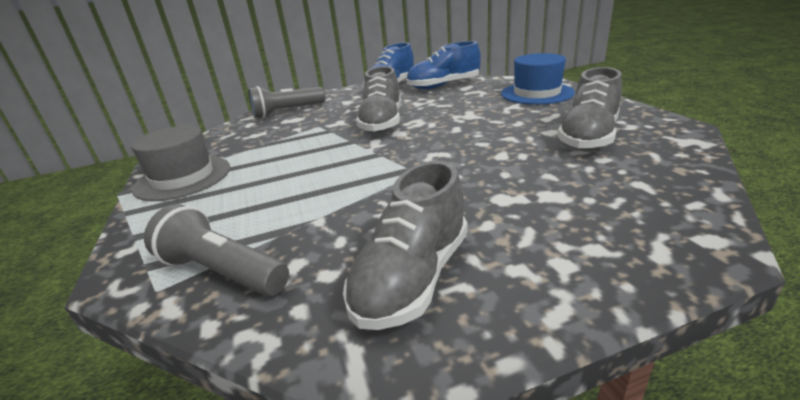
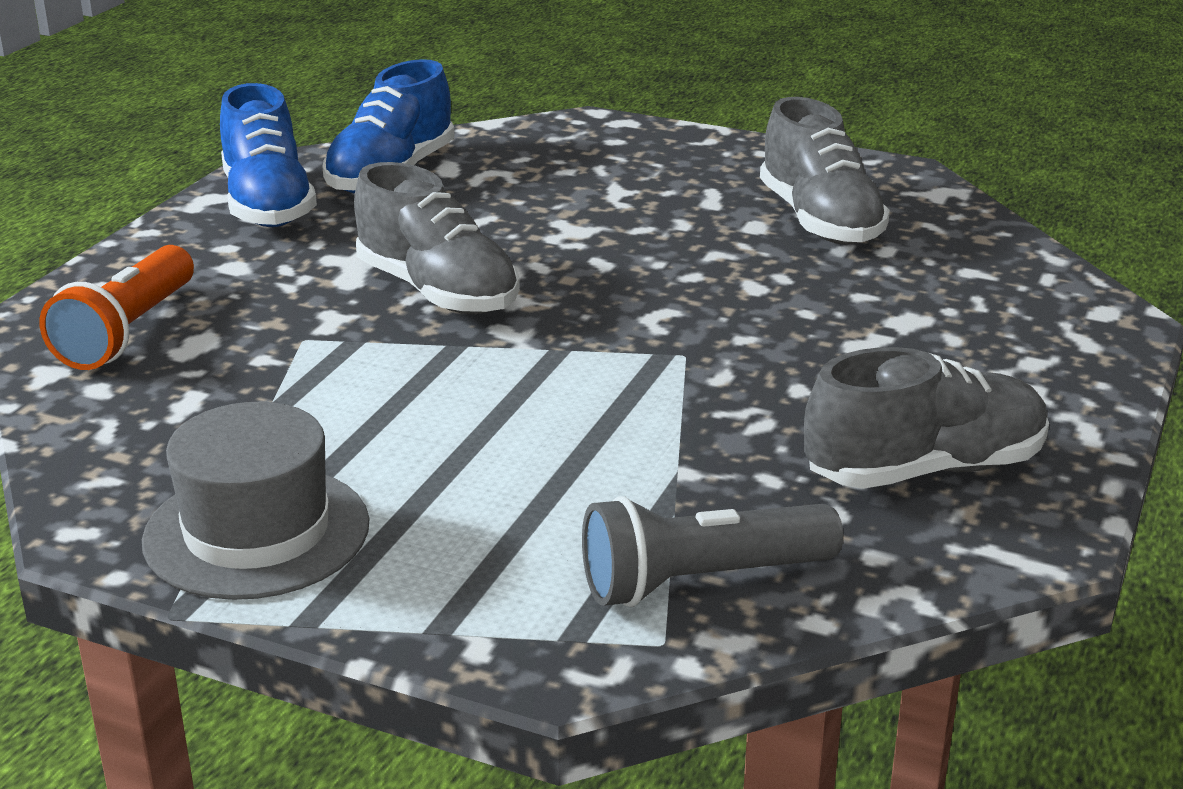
camera: 50 degrees left, 0 degrees up
(287, 112) = (128, 332): grey flashlight -> orange flashlight
(412, 277) = (924, 470): grey shoe -> grey shoe turned 90 degrees counterclockwise
(537, 93) = (612, 154): blue hat -> none

